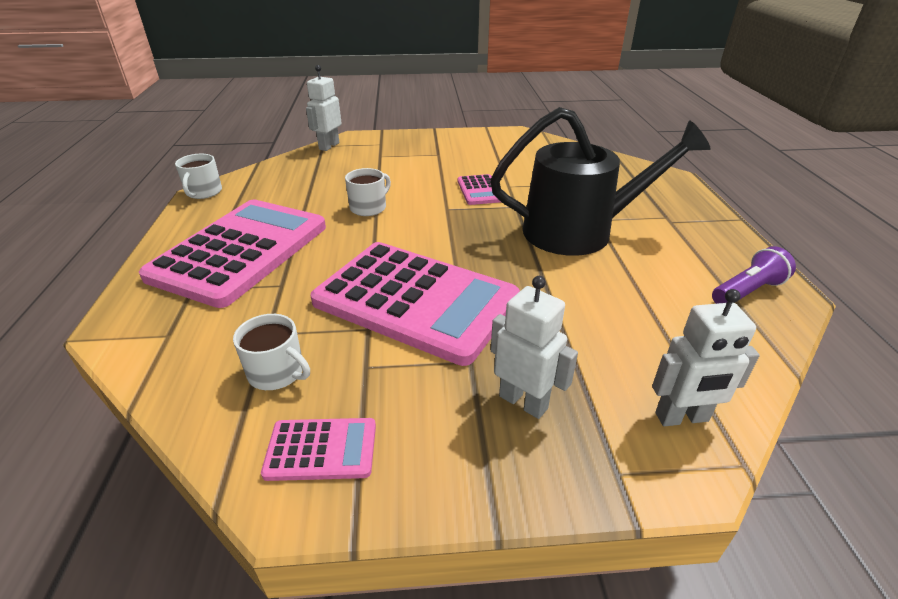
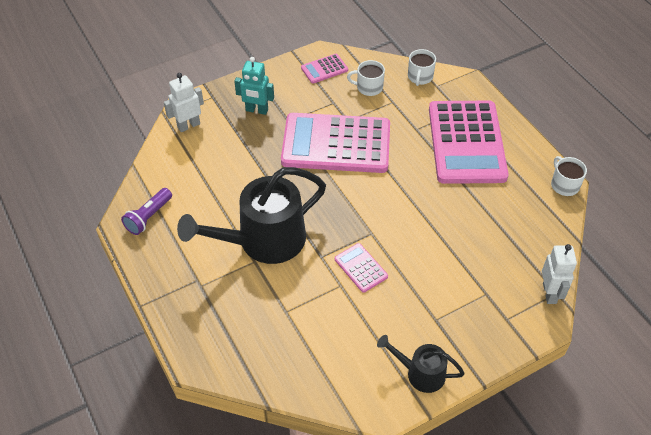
camera: 155 degrees right, 15 degrees up
(369, 207) = (428, 213): white mug -> white mug (420, 77)
(476, 138) = (420, 373): none -> black watering can
(523, 402) = (256, 110): white robot -> turquoise robot

